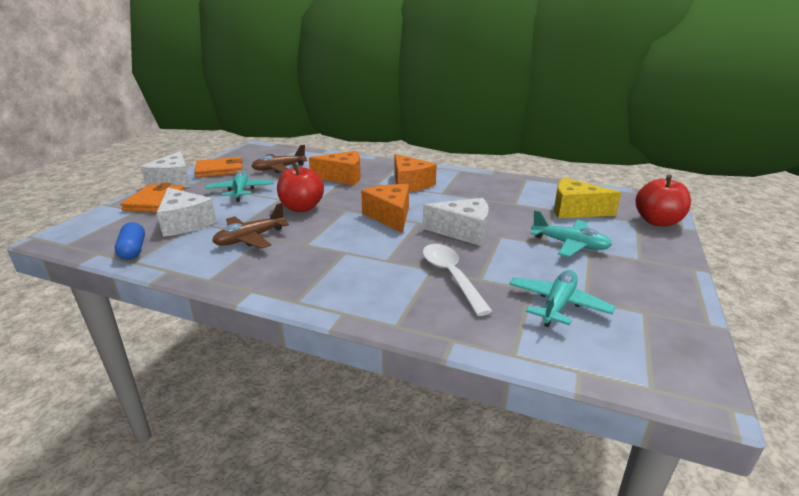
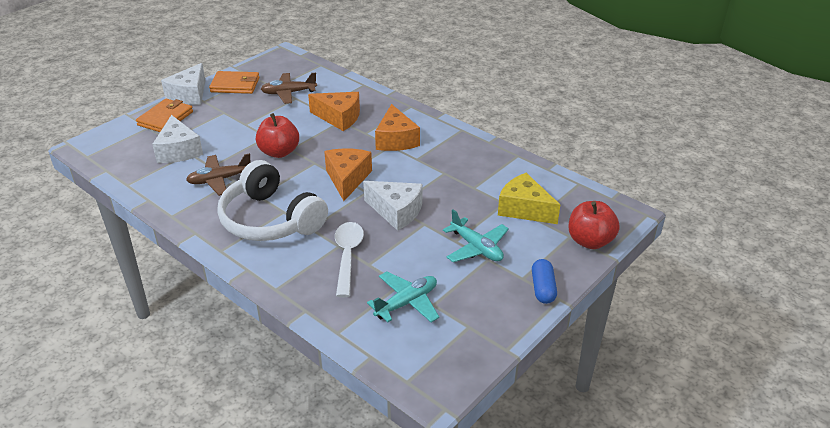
camera: 20 degrees right, 10 degrees up
(133, 250) = (131, 173): blue capsule -> blue capsule (543, 288)
(240, 191) = (239, 119): turquoise plane -> none
(335, 261) = (270, 220): none -> white headphones

